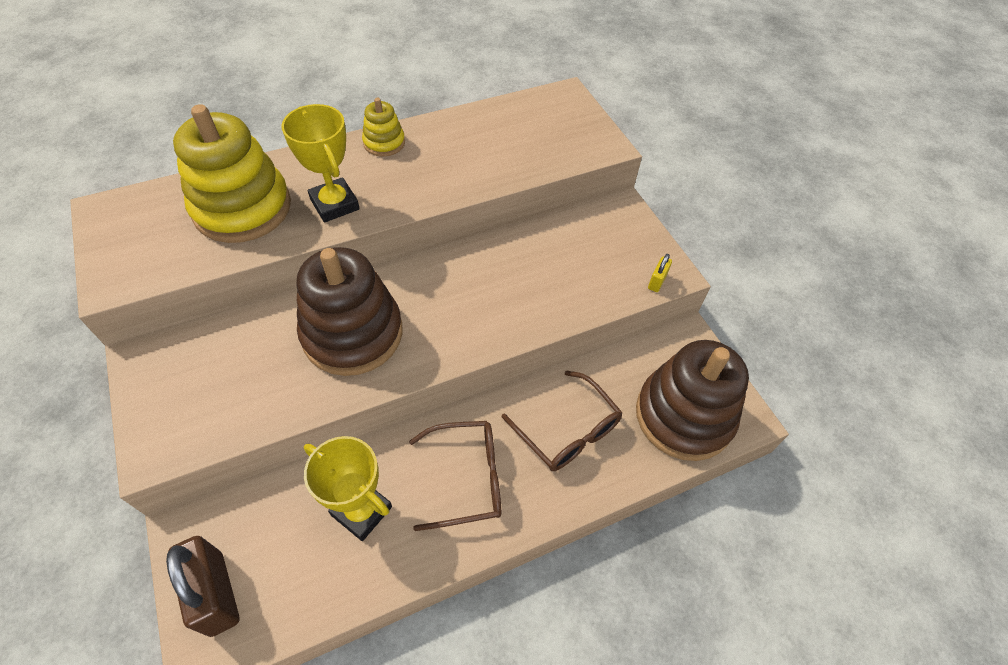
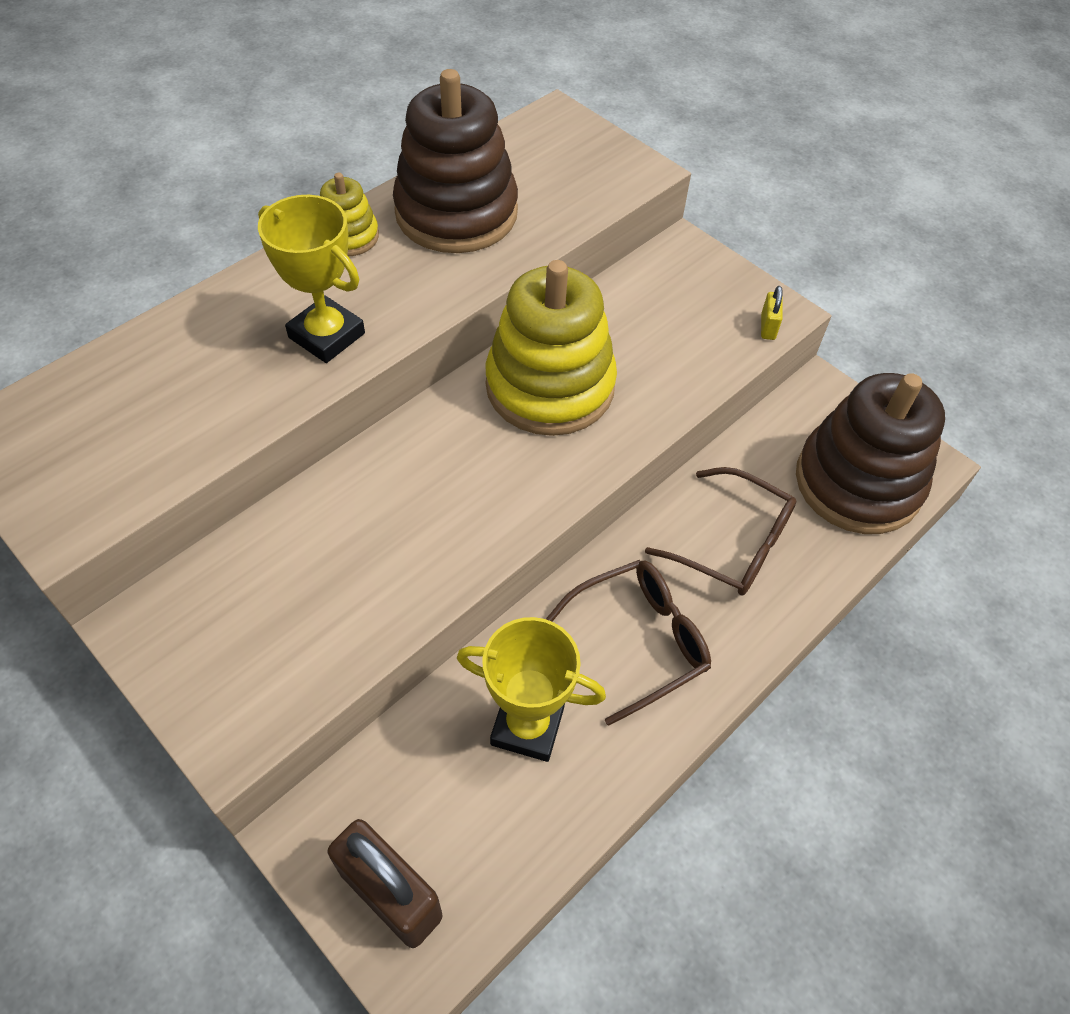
camera: 20 degrees left, 0 degrees up
(242, 208) = (197, 375): yellow stacking toy -> yellow stacking toy (550, 386)
(352, 333) = (420, 502): brown stacking toy -> brown stacking toy (456, 213)

